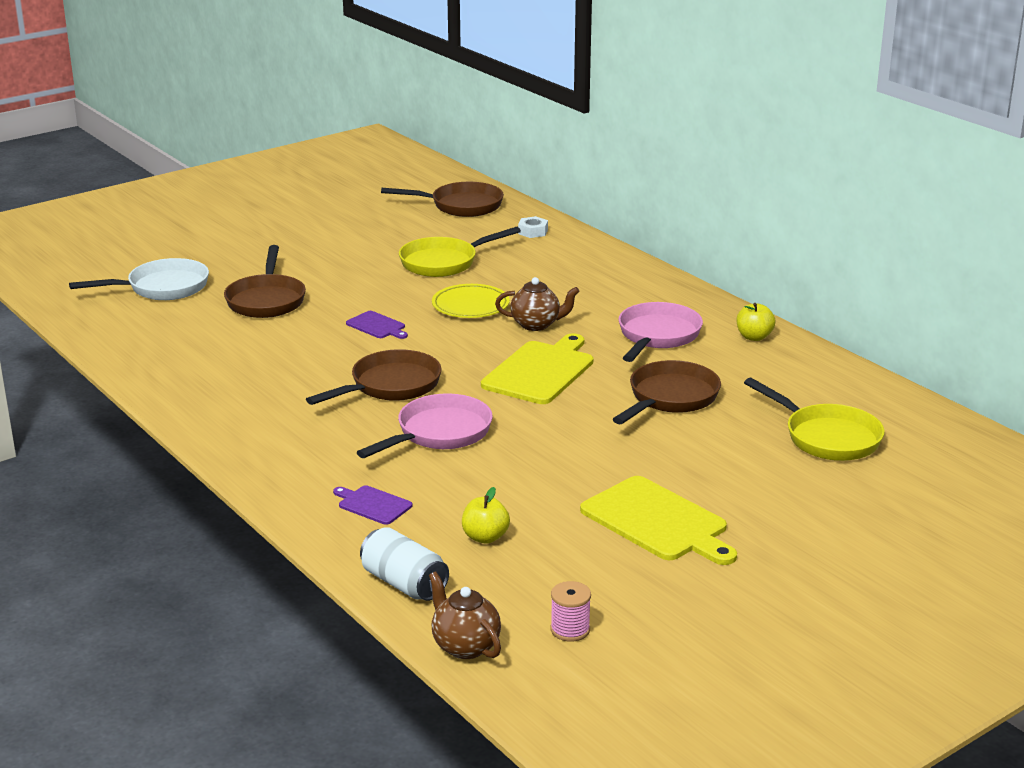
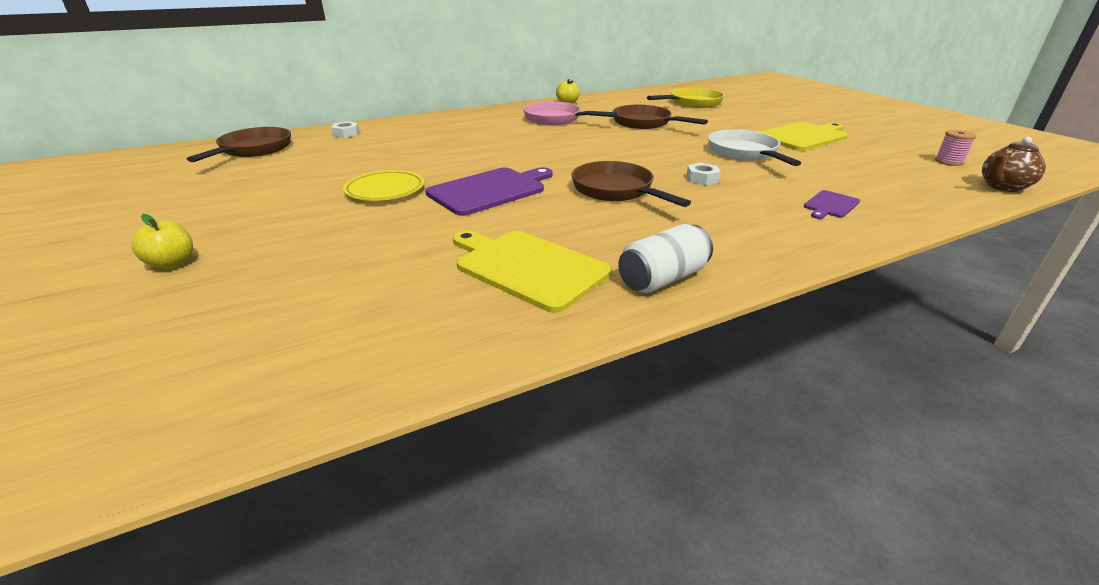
camera: 80 degrees left, 5 degrees up
(162, 288) = (269, 310): white pan -> white pan (745, 153)
(266, 300) = (383, 238): brown pan -> none
(377, 326) = (490, 190): purple cutting board -> purple cutting board, size x1.98
(404, 583) = (942, 200): white can -> white can (662, 278)
(439, 433) = (702, 179): pink pan -> white nut
(444, 262) = (373, 161): yellow pan -> none
(470, 306) = (472, 158): yellow plate -> yellow plate (385, 190)
(485, 537) = (854, 174): yellow apple -> yellow apple (172, 263)
(536, 325) = (521, 143): brown teapot -> none
(540, 371) = (600, 147): yellow cutting board -> yellow cutting board (527, 267)

